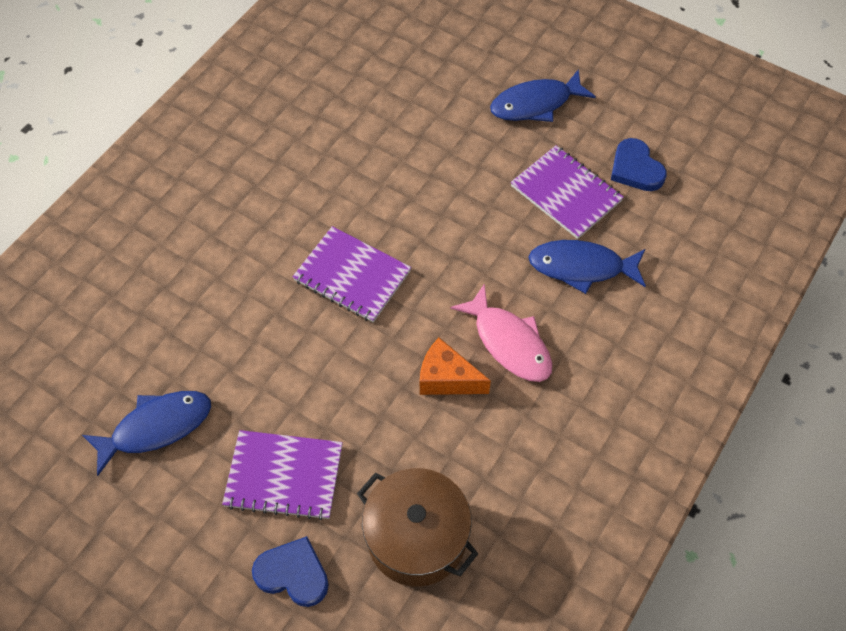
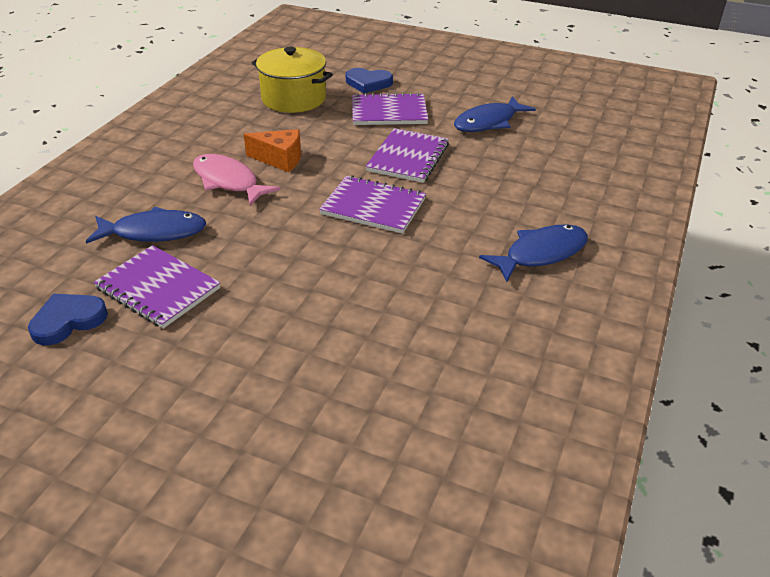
camera: 170 degrees right, 20 degrees down
(289, 360) = (408, 157): none -> purple notebook
(417, 538) = (293, 98): brown pot -> yellow pot
(536, 104) = (180, 381): blue fish -> blue fish (540, 254)
(635, 169) = (68, 321): blue heart -> blue heart turned 90 degrees counterclockwise

